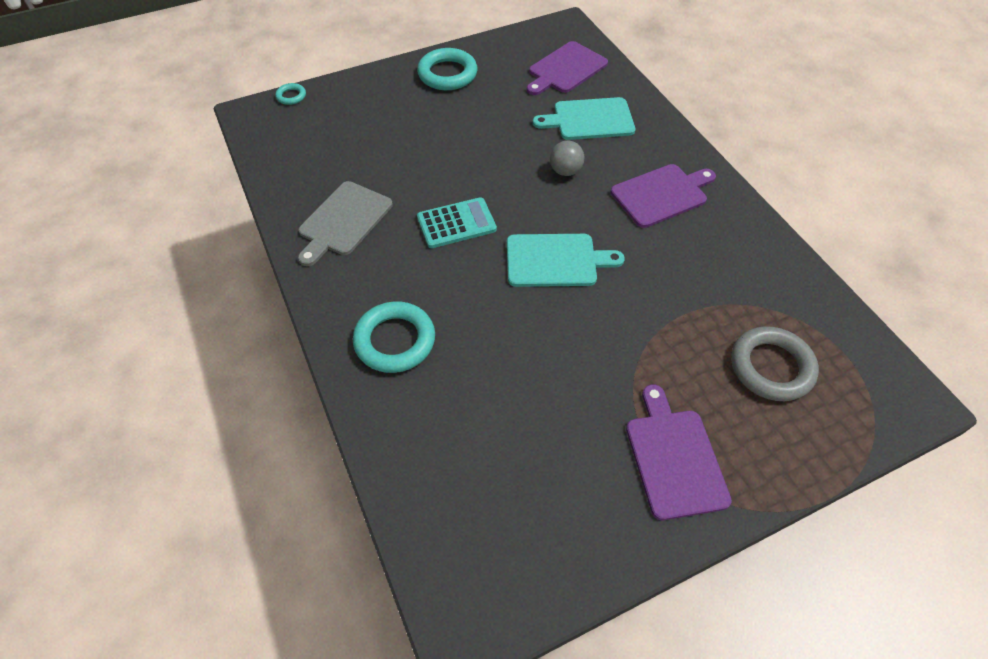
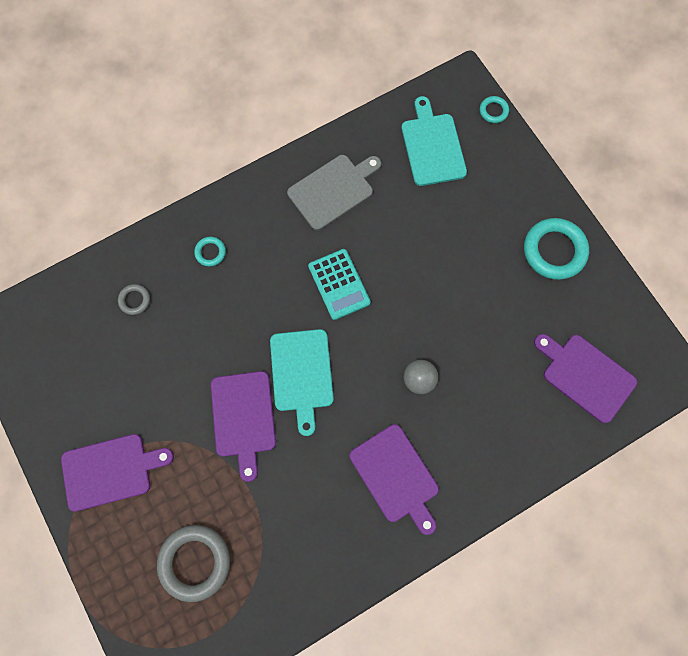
camera: 85 degrees right, 20 degrees up
(343, 221) = (333, 190): grey cutting board -> grey cutting board turned 120 degrees clockwise
(395, 341) = (210, 252): turquoise ring -> turquoise ring, size x0.49
(446, 428) = (135, 300): none -> grey ring
(589, 119) = (501, 403): turquoise cutting board -> turquoise cutting board (432, 146)
(604, 315) = (243, 418): none -> purple cutting board

